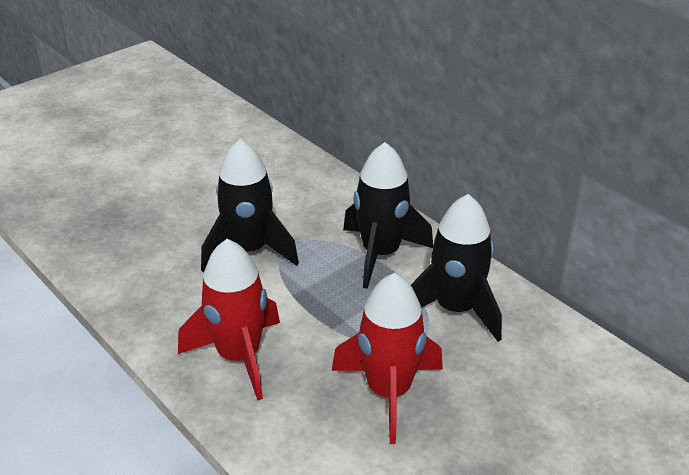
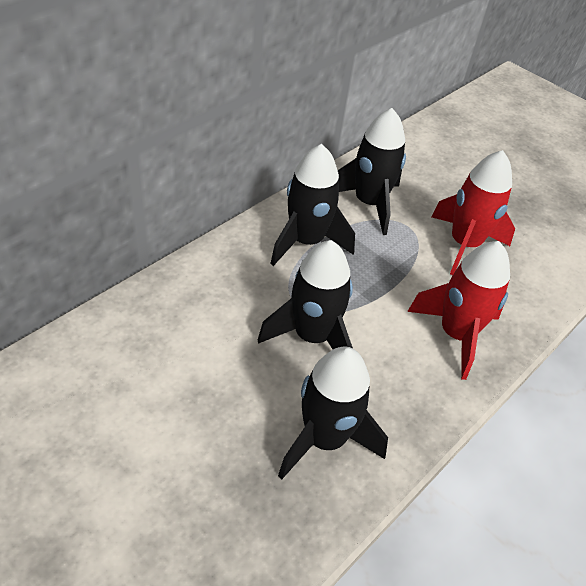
camera: 100 degrees left, 10 degrees up
(138, 251) = (324, 439): none -> black rocket

